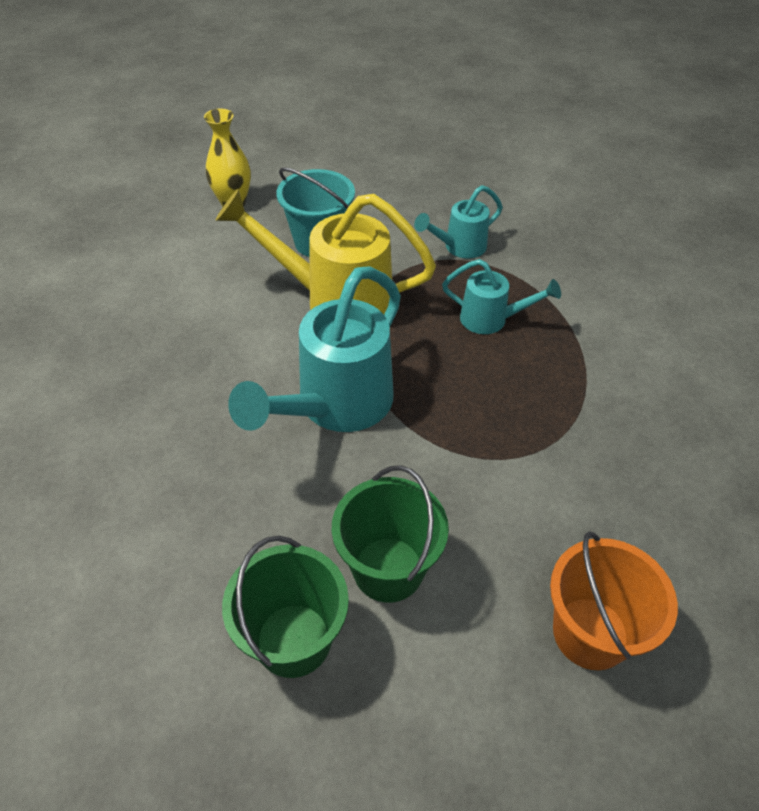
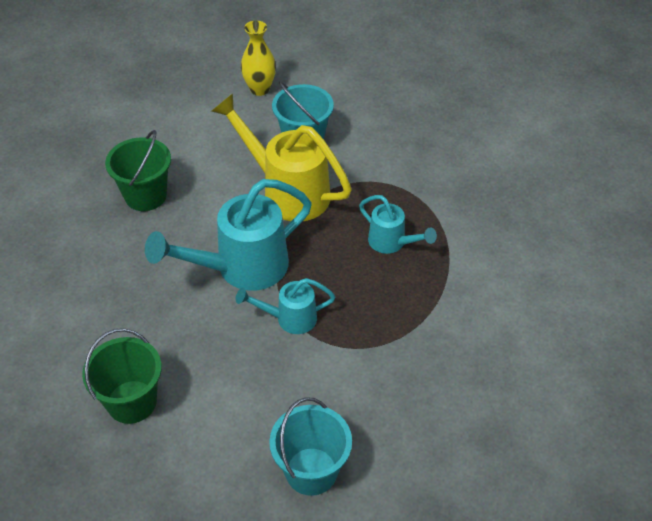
camera: 25 degrees right, 0 degrees up
(388, 569) = (211, 384): green bucket -> green bucket (145, 196)
(459, 247) = (406, 178): turquoise watering can -> turquoise watering can (289, 319)
(590, 633) = (311, 471): orange bucket -> turquoise bucket

